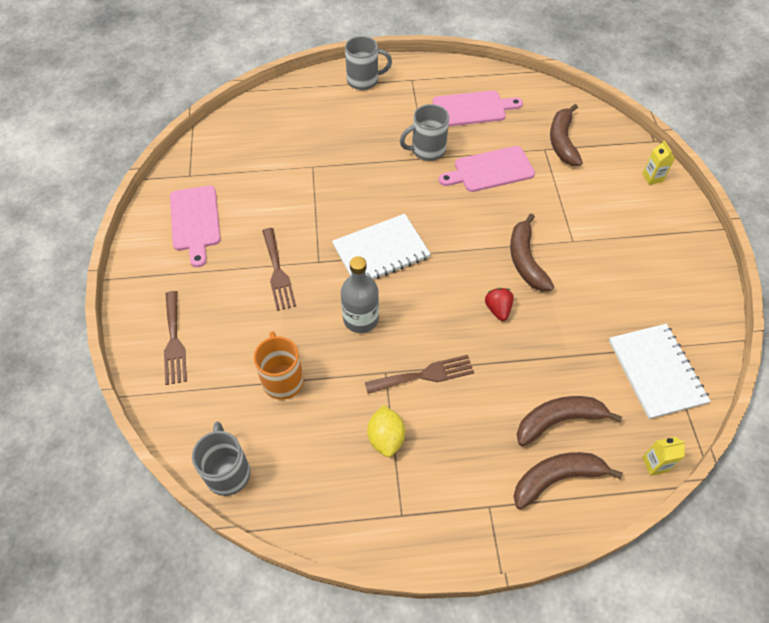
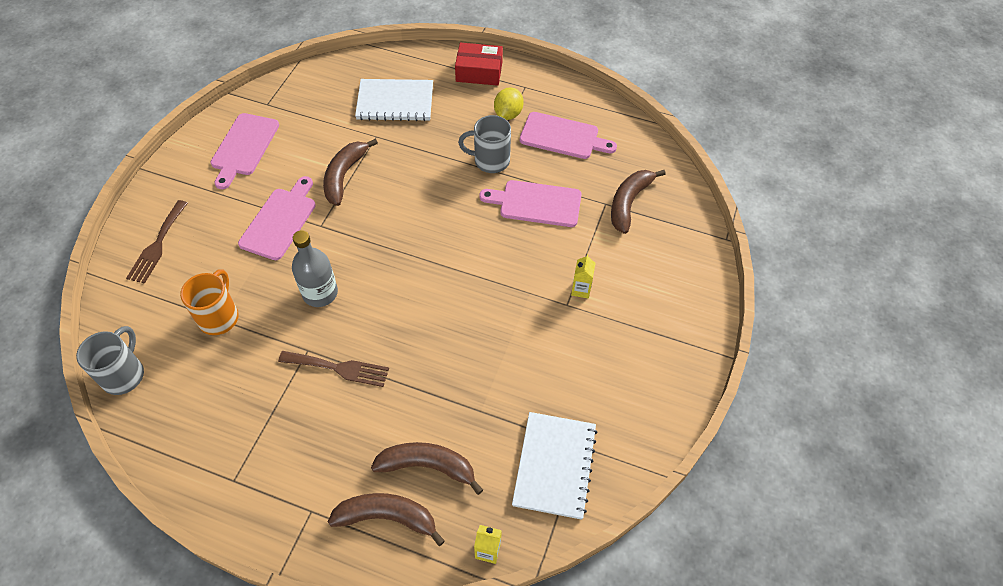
camera: 25 degrees right, 0 degrees up
(278, 272) = (280, 221): brown fork -> pink cutting board
(364, 80) = (479, 72): grey mug -> red box
(381, 251) = (381, 239): white notebook -> white notebook (395, 102)
(386, 438) = (267, 408): yellow lemon -> yellow lemon (508, 114)
(498, 309) = (447, 338): red strawberry -> none
(525, 260) = (507, 303): brown banana -> brown banana (344, 176)
(652, 178) = (695, 275): yellow carton -> yellow carton (581, 289)

